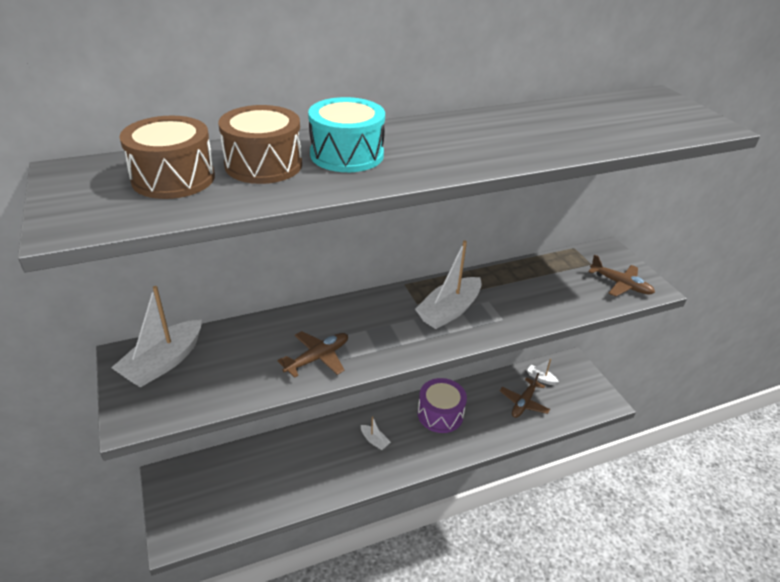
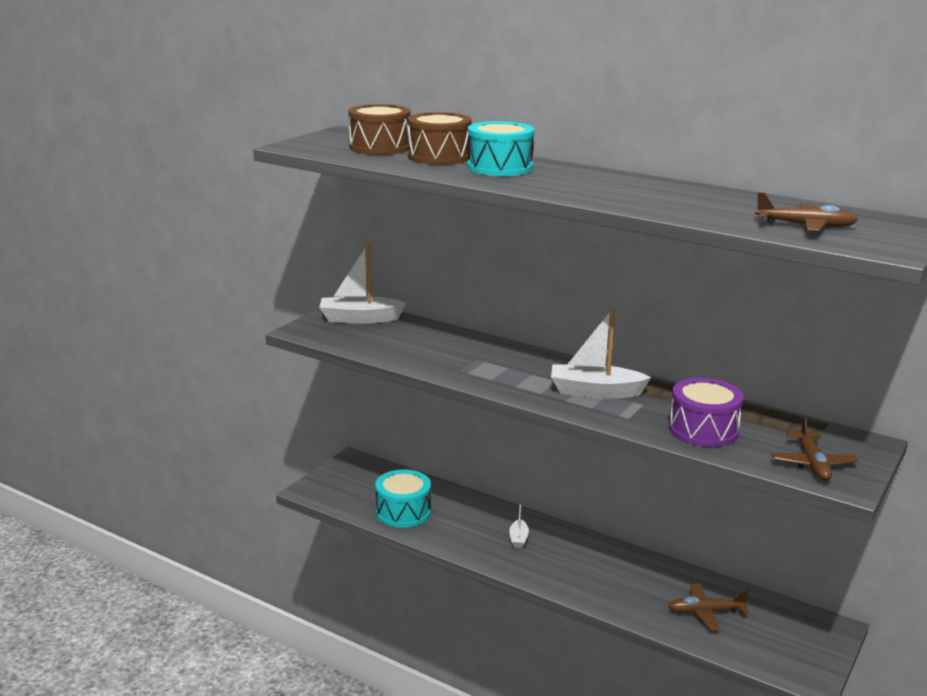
camera: 55 degrees right, 15 degrees down
(275, 489) = (403, 512): none -> turquoise drum
(317, 358) = (446, 362): brown plane -> brown plane (805, 226)
(440, 414) = (605, 563): purple drum -> purple drum (703, 430)
(541, 378) = (763, 612): white boat -> none

